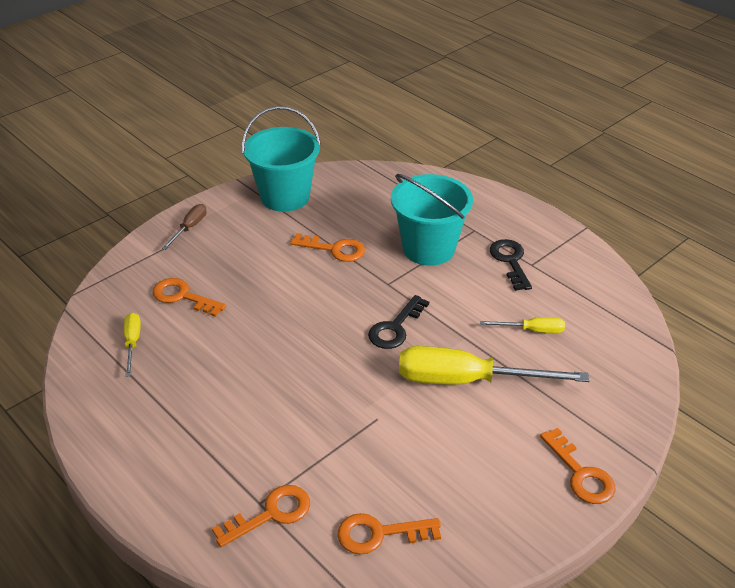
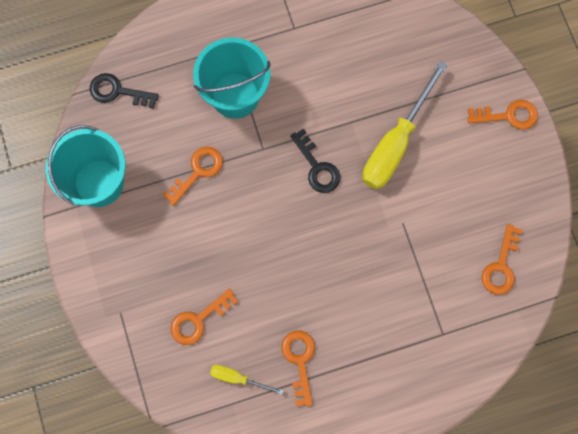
camera: 65 degrees left, 35 degrees up
(189, 228) = (103, 284): brown screwdriver -> none
(271, 514) = (456, 330): orange key -> orange key (299, 361)
(510, 261) = (283, 41): black key -> black key (118, 91)
(532, 330) = (367, 70): yellow screwdriver -> none

